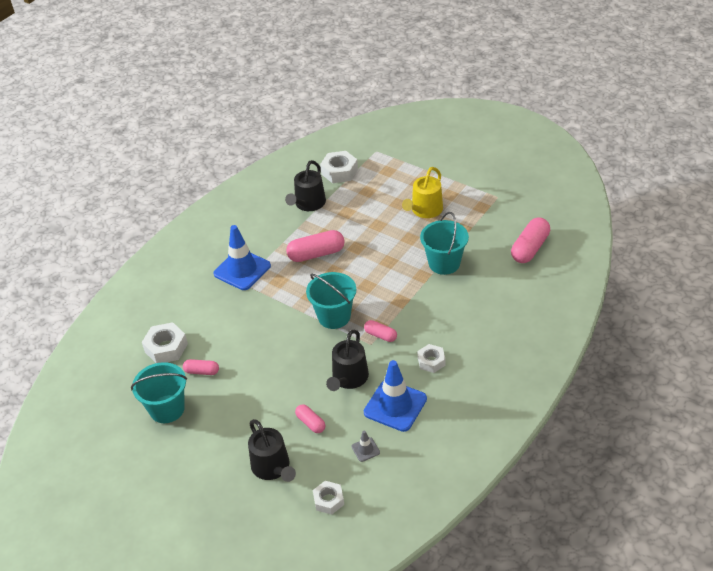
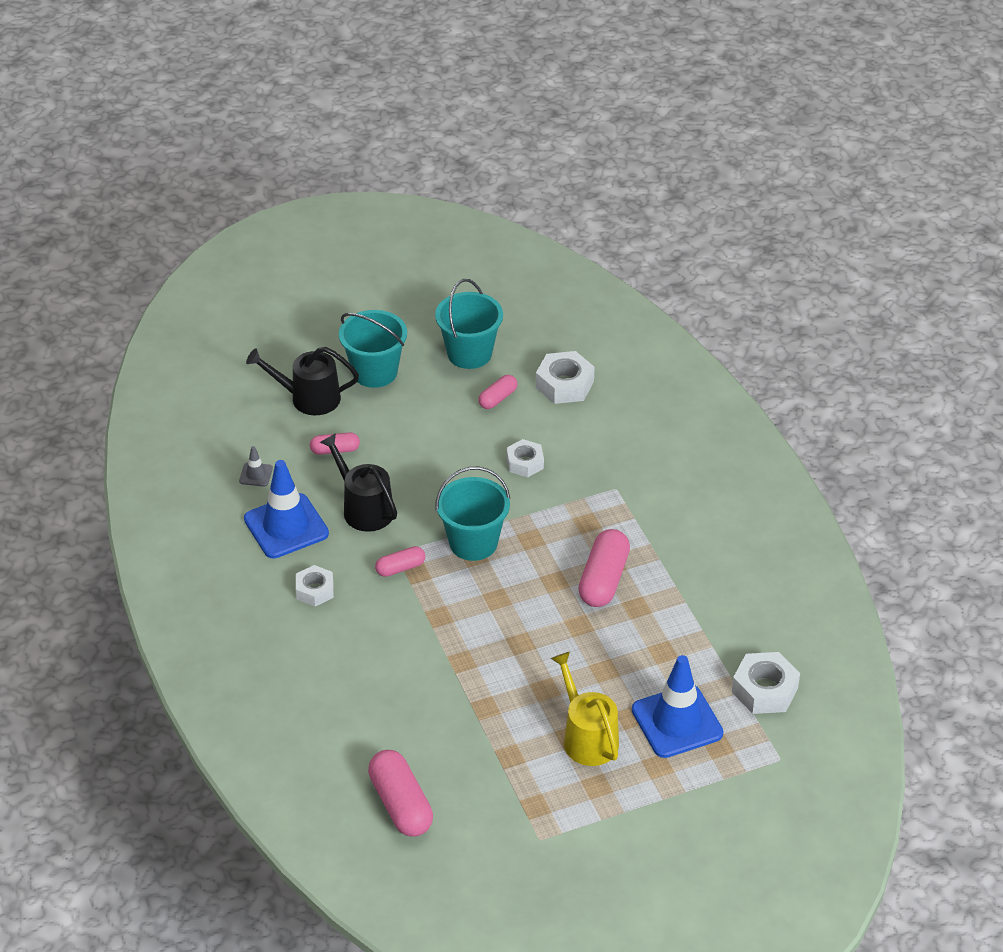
camera: 120 degrees right, 0 degrees up
(242, 270) = (640, 498): blue traffic cone -> blue traffic cone (677, 721)
(308, 204) = (718, 621): black watering can -> none
(328, 500) = (226, 419): white nut -> white nut (525, 463)
(444, 263) = (462, 696): turquoise bucket -> turquoise bucket (375, 372)

